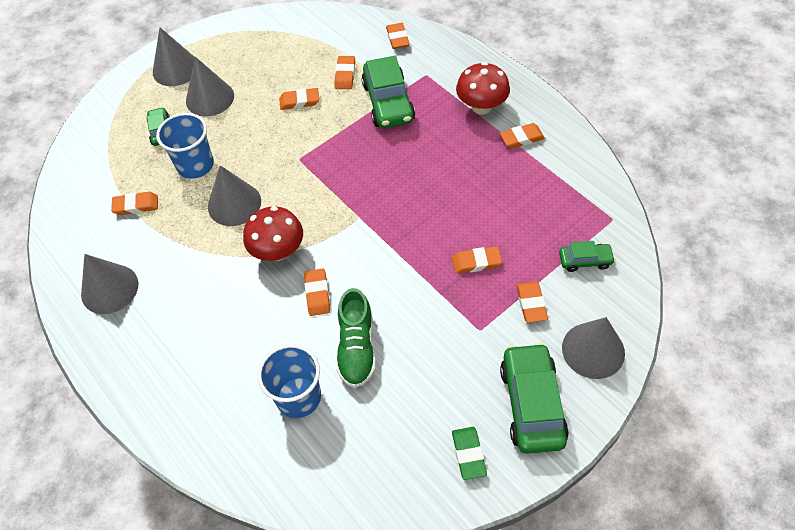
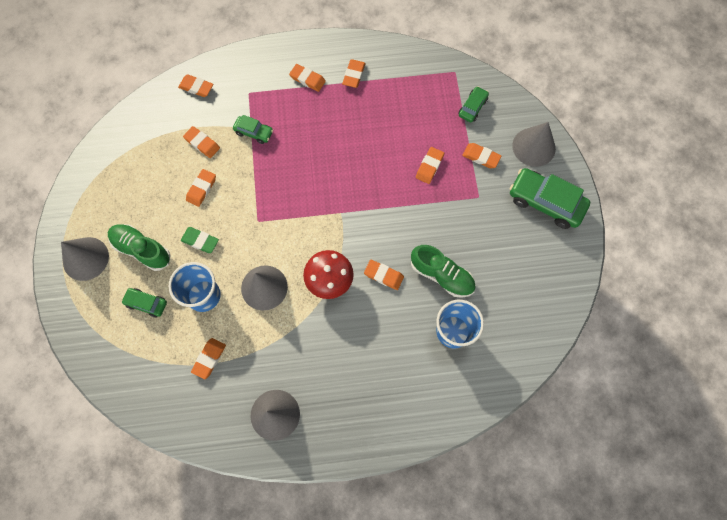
camera: 60 degrees left, 15 degrees up
(210, 98) = (142, 250): grey cone -> green shoe
(388, 102) = (254, 132): green car -> green car, size x0.53
(468, 454) = (554, 256): green eraser -> green eraser (200, 241)
(481, 107) = (307, 79): red mushroom -> orange eraser

